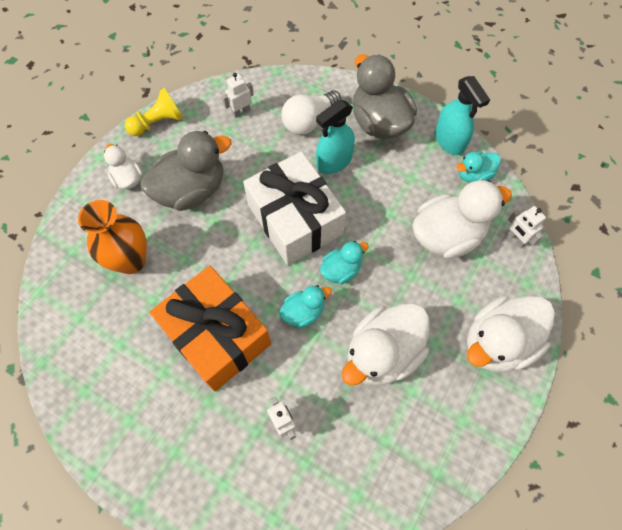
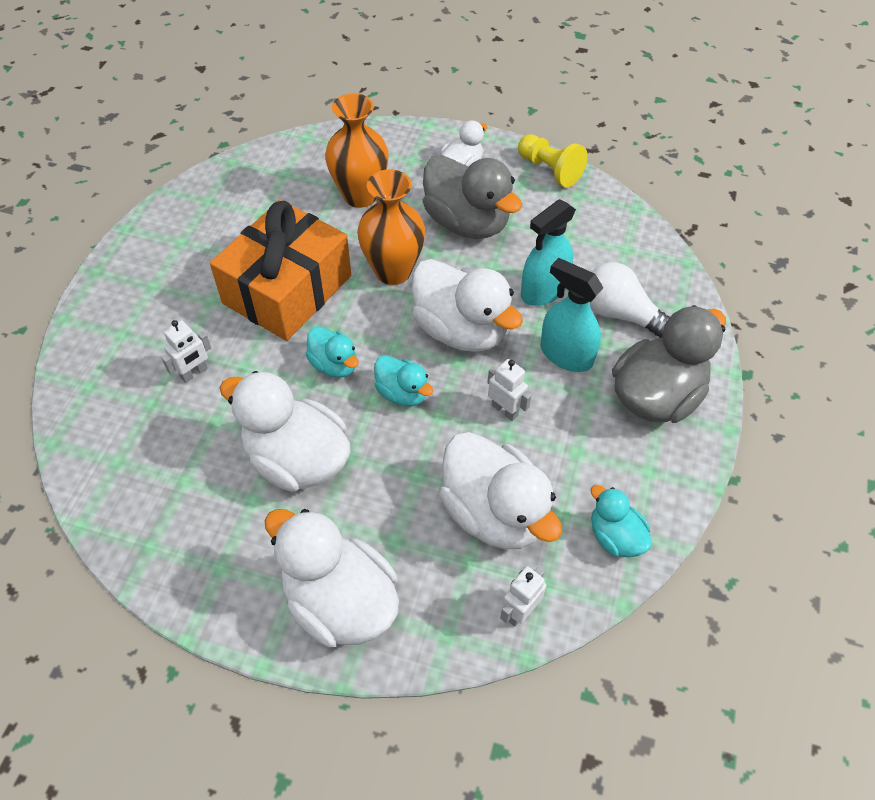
camera: 75 degrees right, 10 degrees down
(223, 252) = (393, 271): none -> orange vase
(241, 112) = (601, 241): white robot -> white robot (505, 410)
(295, 219) = (461, 330): white gift -> white duck
(449, 141) = (665, 494): turquoise spray bottle -> turquoise spray bottle (543, 290)

